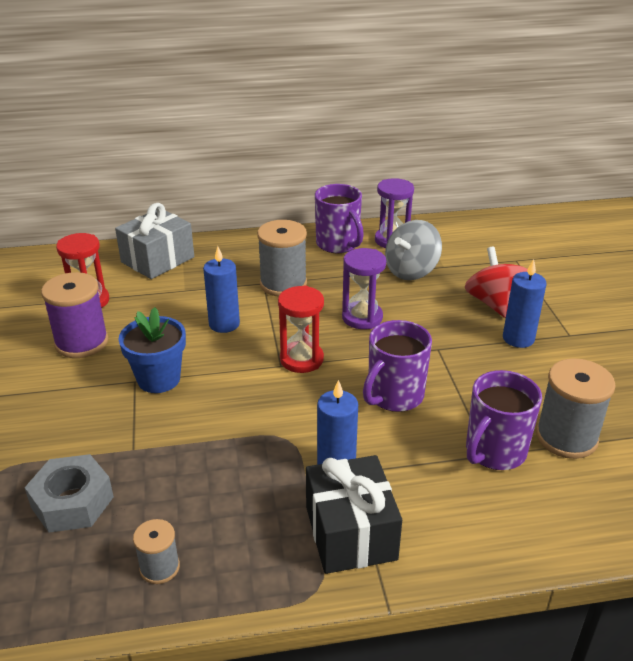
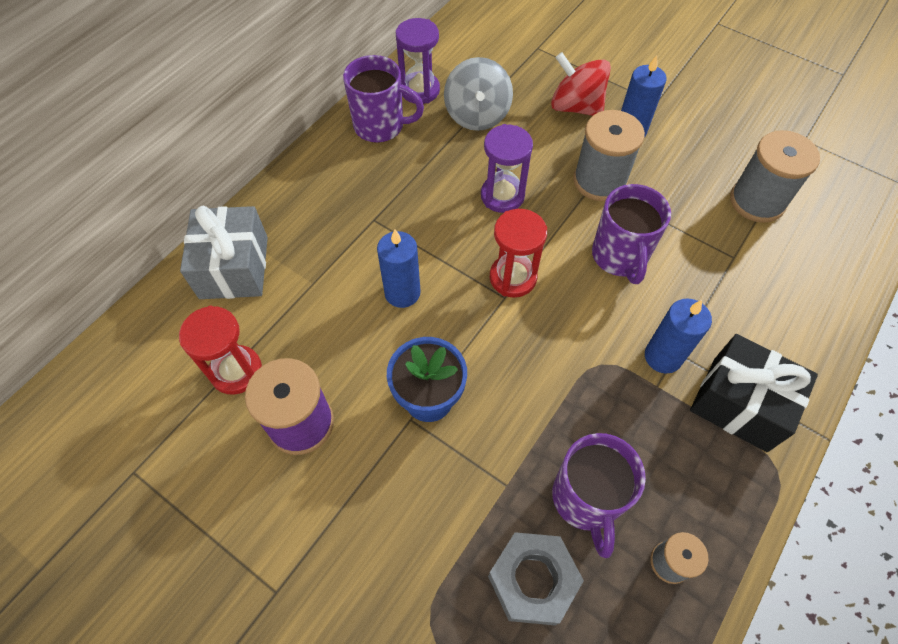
camera: 45 degrees left, 25 degrees up
(283, 284) = (393, 207): grey spool -> grey spool (599, 181)
(494, 451) = (734, 251): purple mug -> purple mug (586, 499)

